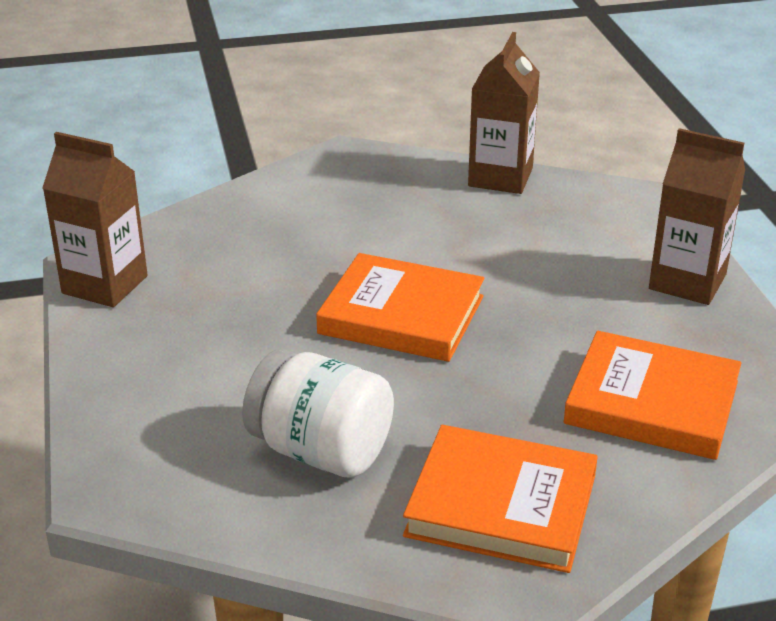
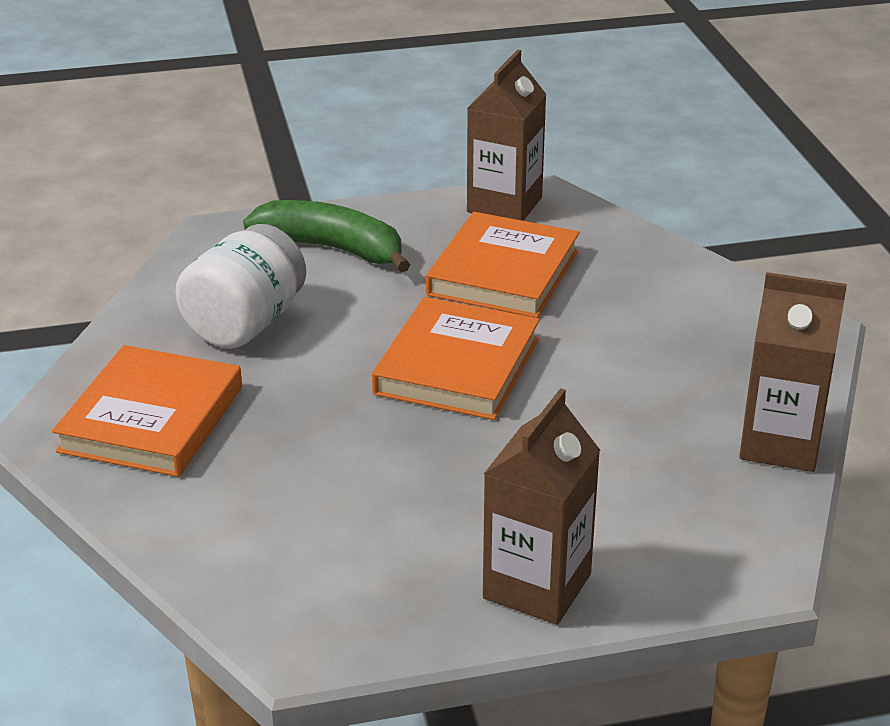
camera: 90 degrees right, 0 degrees up
(169, 396) = (332, 248): none -> green banana
(652, 403) = (289, 528): orange book -> orange book (503, 273)

